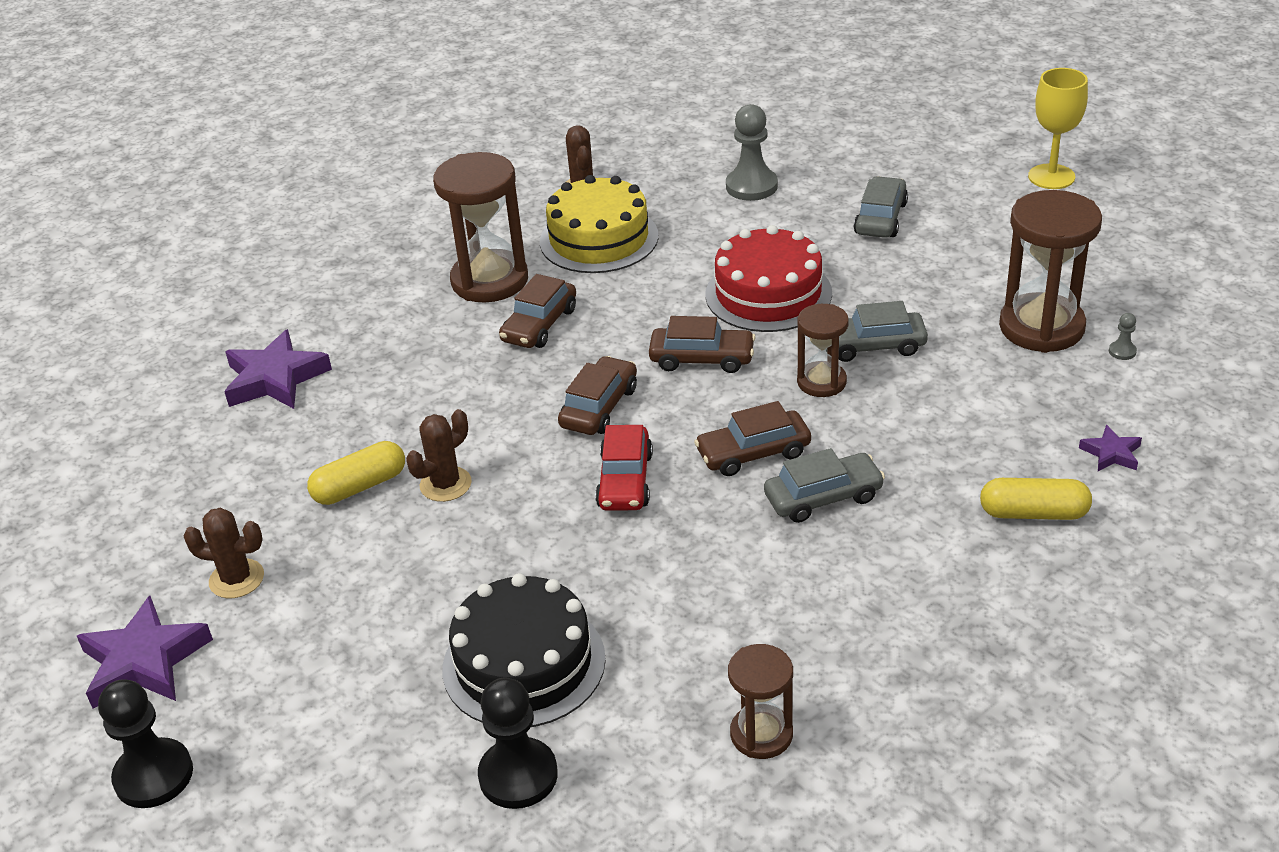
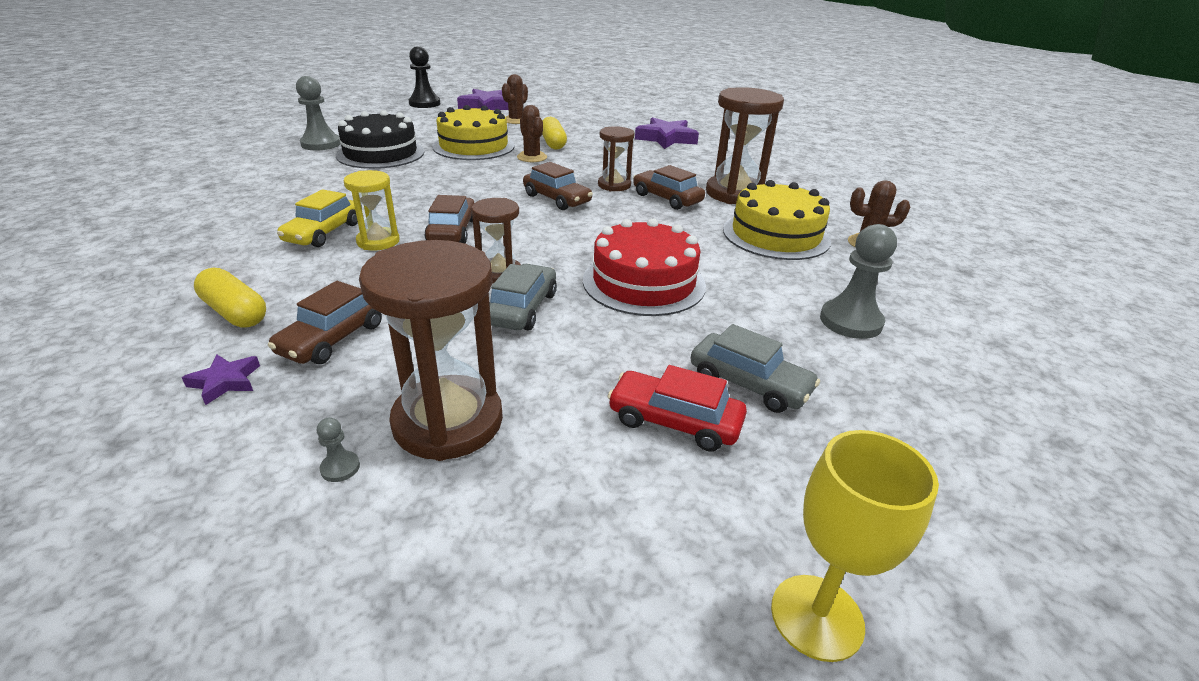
camera: 105 degrees right, 5 degrees down
(423, 569) = (474, 146): none -> yellow cake
(518, 775) = (321, 144): black pawn -> grey pawn
(625, 480) = (478, 193): red car -> red car (674, 421)
(702, 359) = (577, 238): brown car -> brown car (333, 338)
(761, 734) = (246, 186): brown hourglass -> brown hourglass (614, 185)
(823, 497) = (378, 241): grey car -> yellow hourglass
(838, 555) = (323, 232): none -> yellow car
(1033, 513) = (235, 312): yellow capsule -> yellow capsule turned 75 degrees counterclockwise

